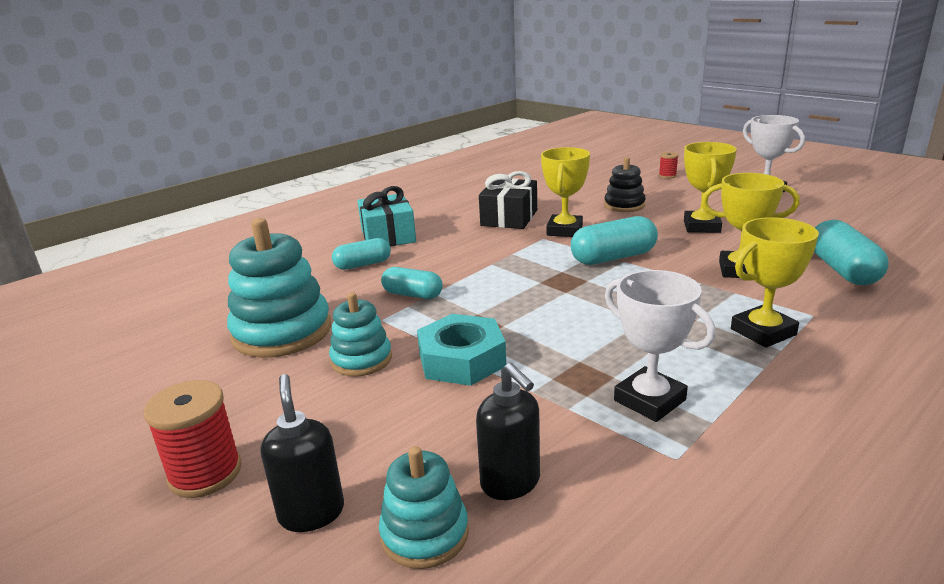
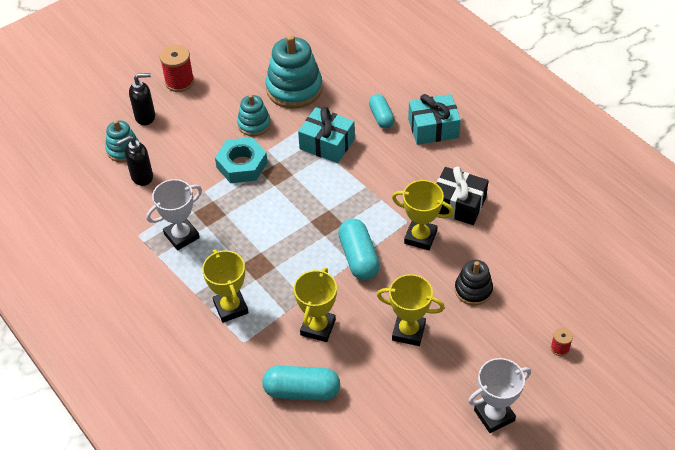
camera: 95 degrees right, 25 degrees up
(413, 294) = (327, 144): turquoise capsule -> turquoise gift

